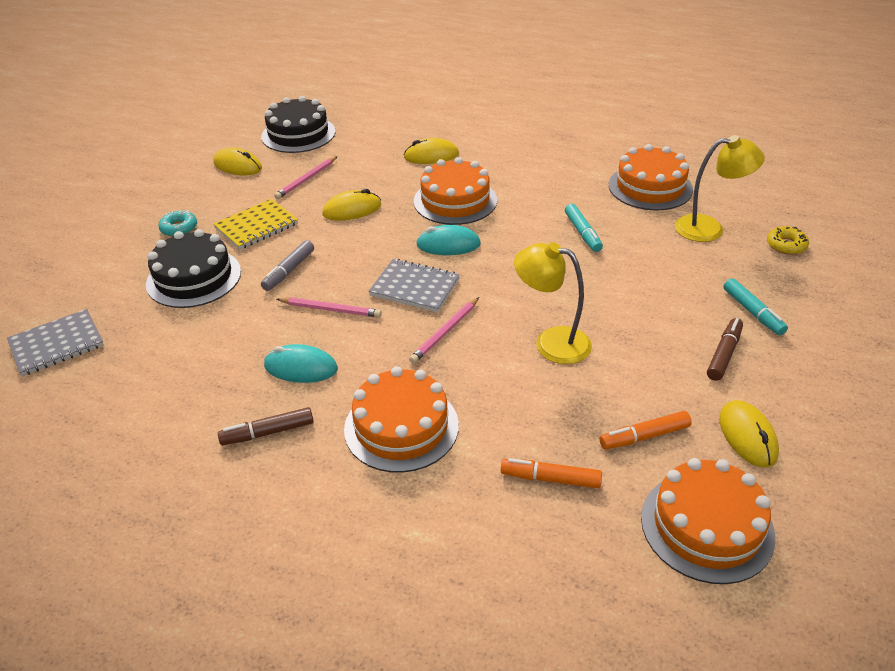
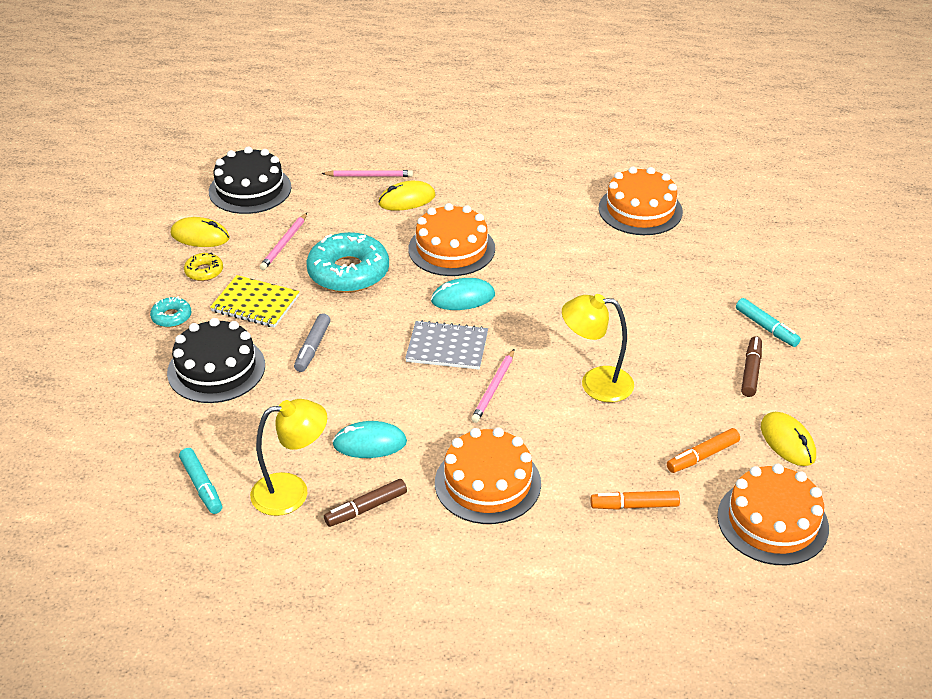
camera: 15 degrees left, 0 degrees up
(57, 344) = (109, 459): grey notebook -> none
(256, 226) = (255, 304): yellow notebook -> yellow notebook turned 75 degrees clockwise
(330, 309) = (373, 382): pink pencil -> pink pencil (369, 176)
(352, 210) = (348, 272): yellow mouse -> turquoise donut
(582, 233) = (590, 268): turquoise marker -> turquoise marker (201, 486)
(709, 228) = (707, 248): yellow lamp -> yellow lamp (292, 492)
(786, 245) = (781, 256): yellow donut -> yellow donut (204, 271)

